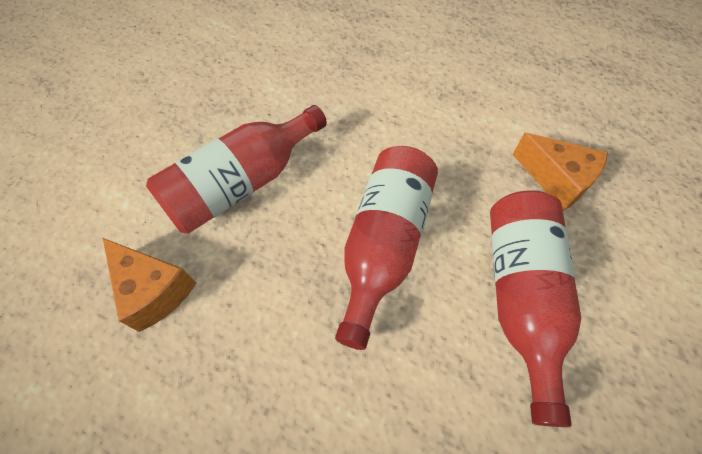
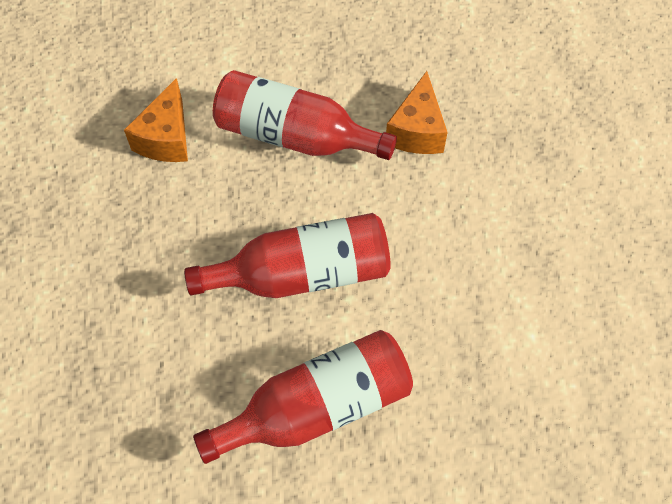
camera: 60 degrees right, 0 degrees up
(556, 180) = (480, 398): orange cheese -> orange cheese (417, 131)

